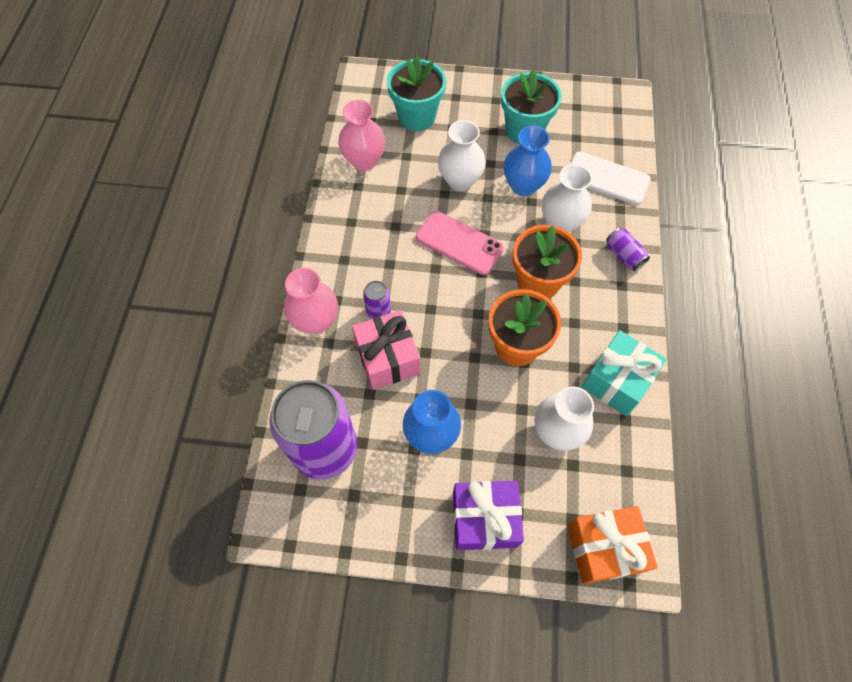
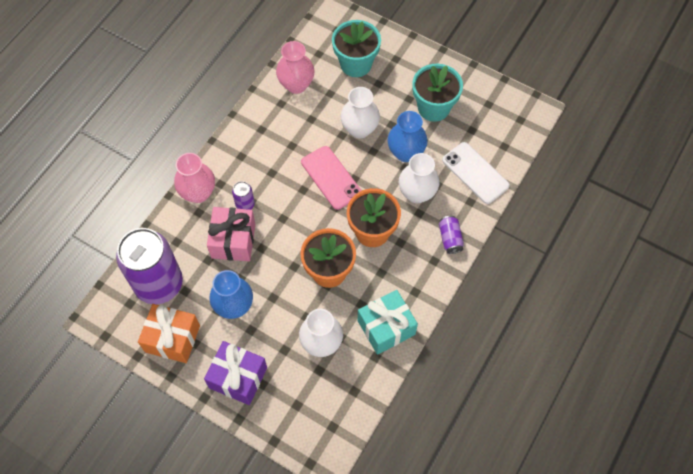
camera: 25 degrees right, 0 degrees up
(604, 548) = (307, 433): orange gift -> orange gift (172, 338)

